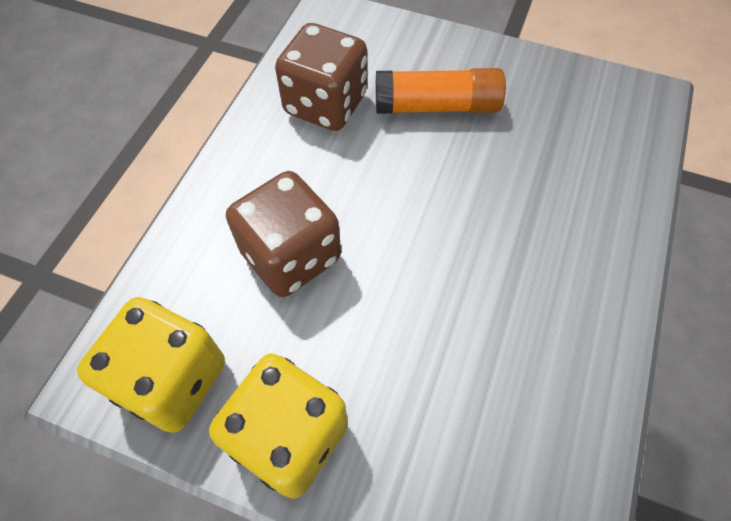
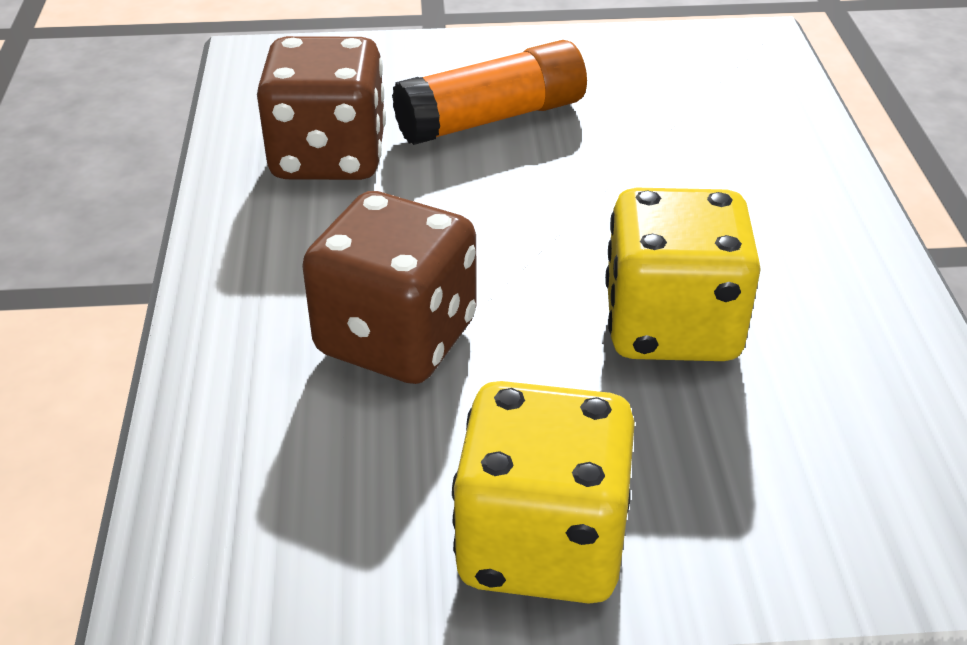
camera: 25 degrees left, 20 degrees down
(172, 379) = (308, 545): yellow dice -> yellow dice (671, 326)

